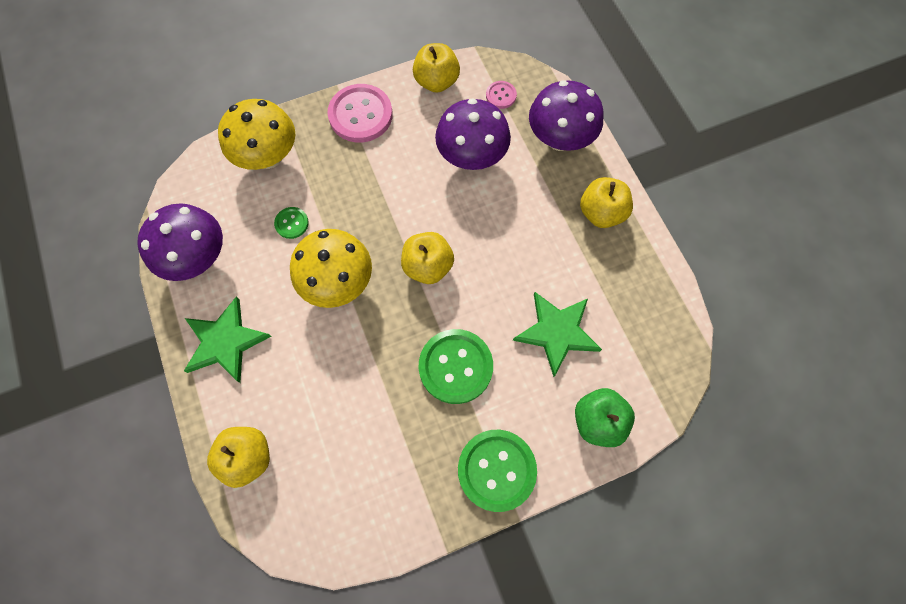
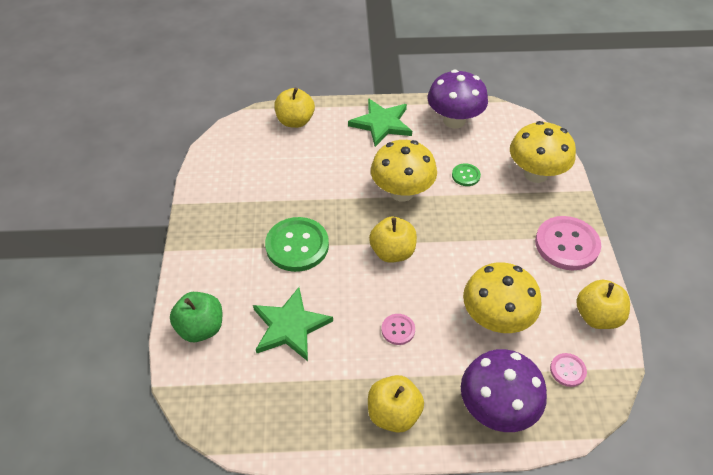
camera: 110 degrees right, 20 degrees down
(471, 157) = (496, 319): purple mushroom -> yellow mushroom
(496, 470) = (206, 247): green button -> none
(518, 233) = (398, 330): none -> pink button

